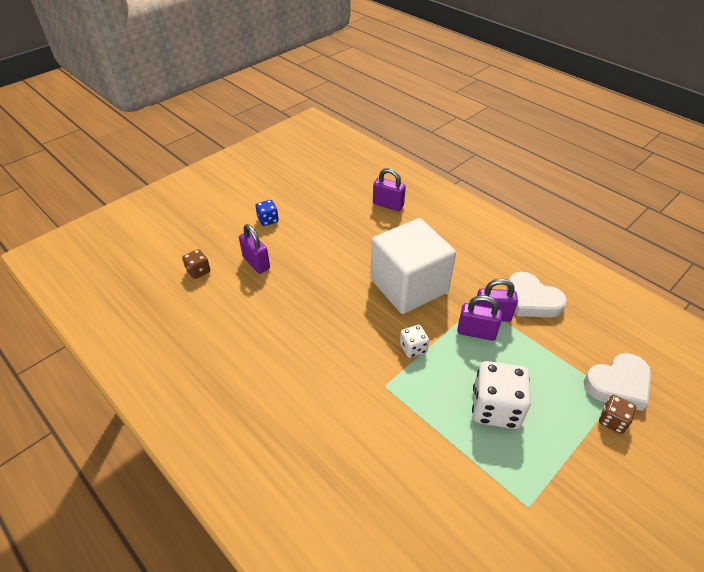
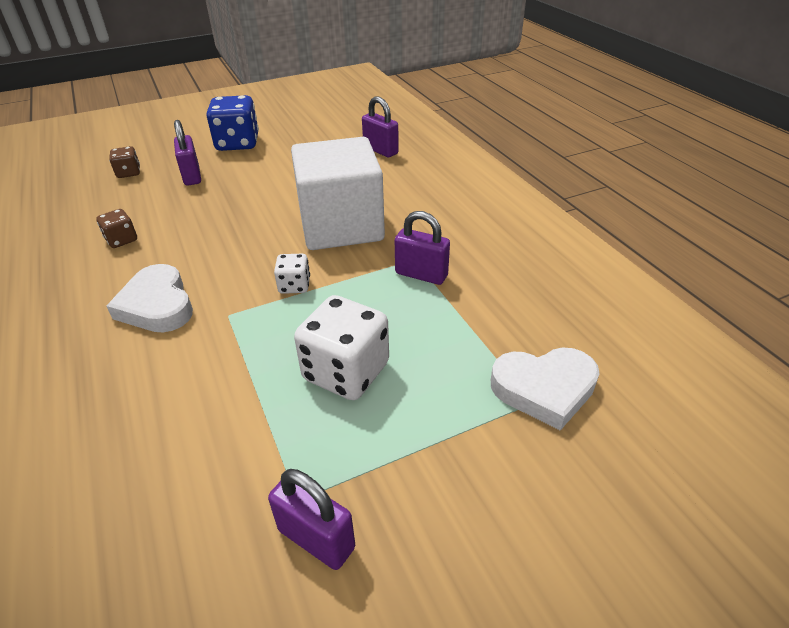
camera: 20 degrees right, 5 degrees down
(268, 220) = (237, 143): blue dice -> blue dice, size x1.93
(476, 332) = (387, 287): purple padlock -> purple padlock (316, 539)
(532, 300) = (488, 269): white heart -> white heart (157, 305)
(612, 420) = (503, 430): brown dice -> brown dice (121, 240)

